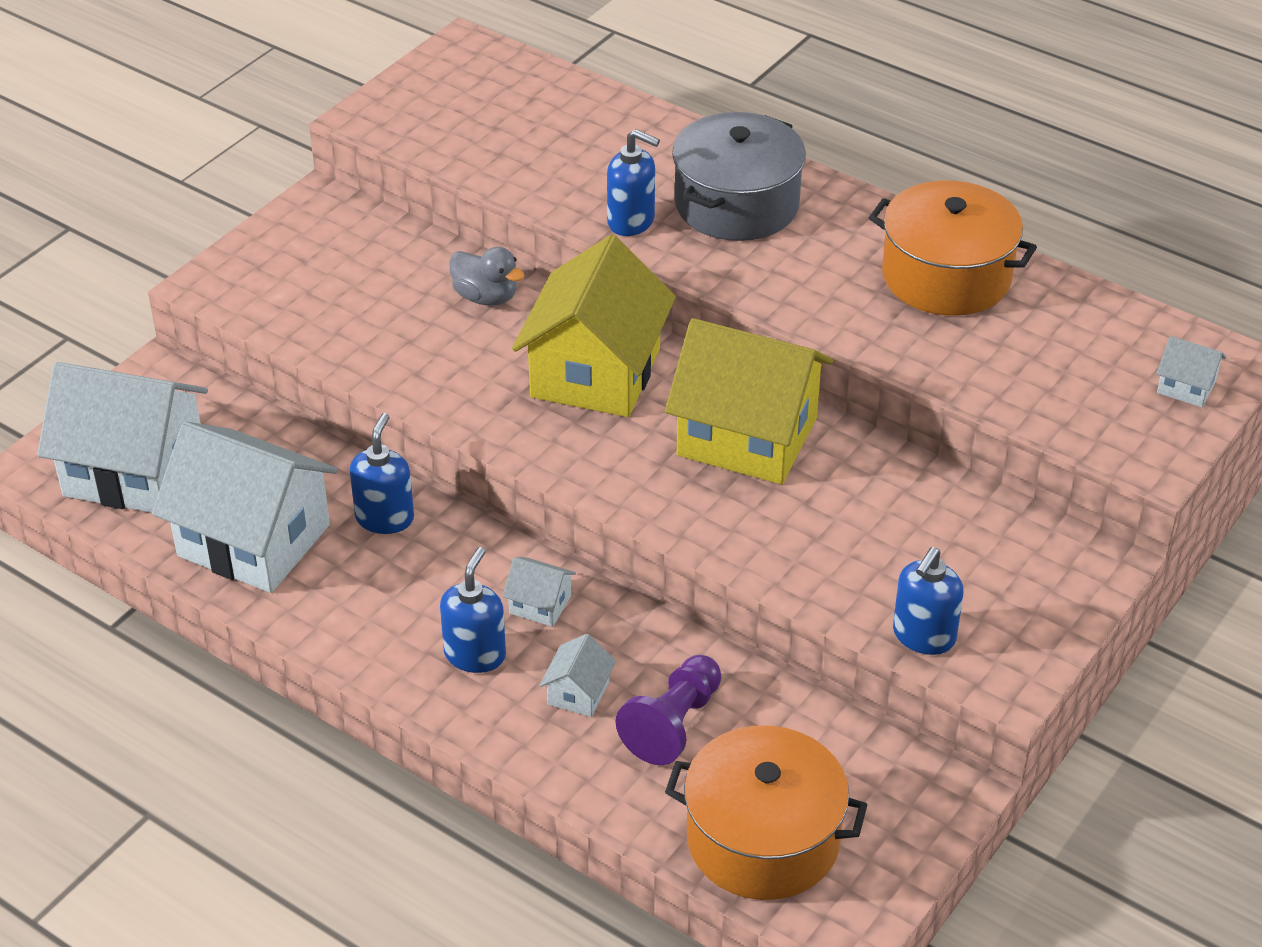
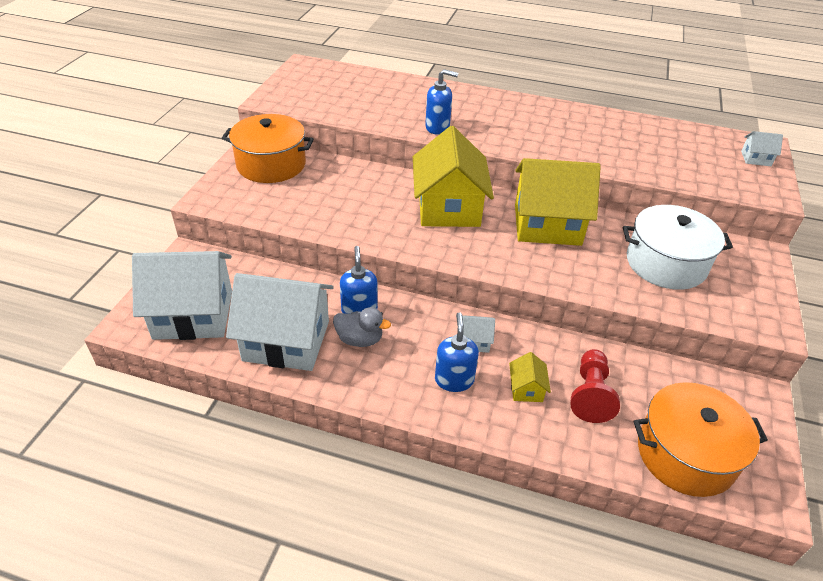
camera: 20 degrees left, 0 degrees up
(486, 297) = (368, 181): grey duck -> grey duck (360, 339)
(578, 693) = (526, 389): white house -> yellow house
(673, 724) = (590, 394): purple pawn -> red pawn
(736, 204) = (485, 112): grey pot -> none
(907, 545) = (666, 263): none -> white pot
(923, 636) = (711, 310): blue soap dispenser -> none
(946, 276) = (608, 129): orange pot -> orange pot (271, 164)

